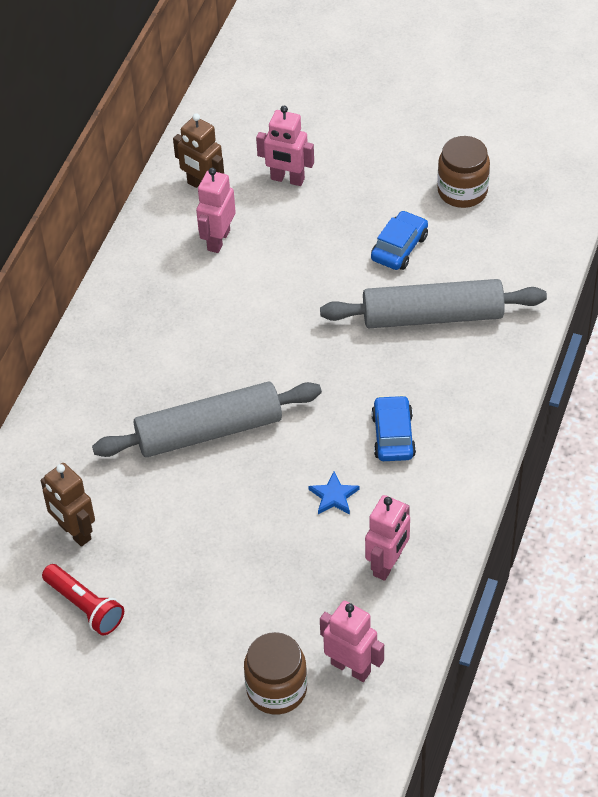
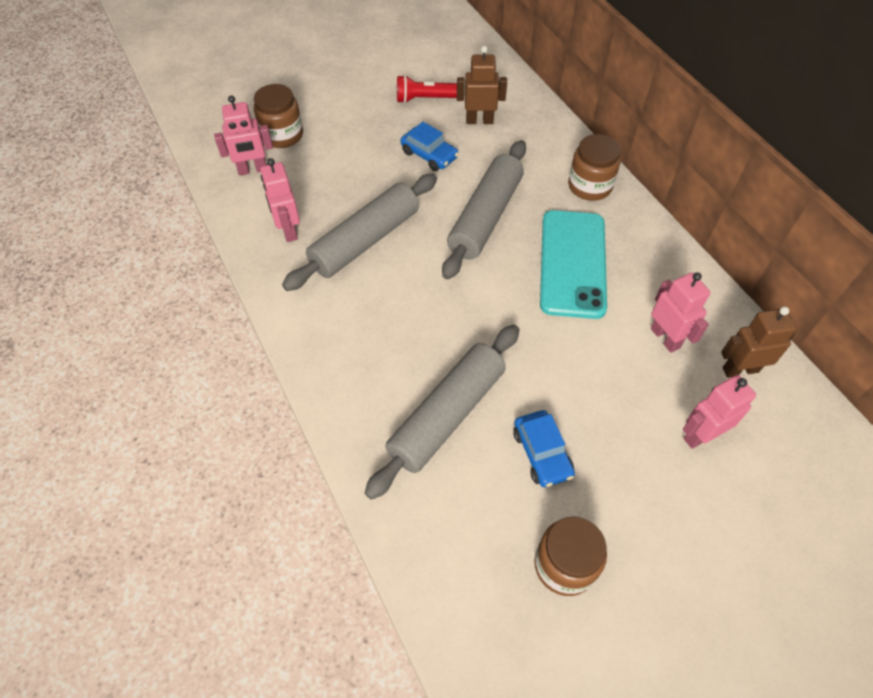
camera: 130 degrees right, 5 degrees up
(86, 384) = (589, 186): none -> brown jar
(199, 337) = (572, 263): none -> turquoise phone
(333, 496) = (365, 241): blue star -> grey rolling pin
(393, 435) = (372, 304): blue car -> blue car (429, 155)

